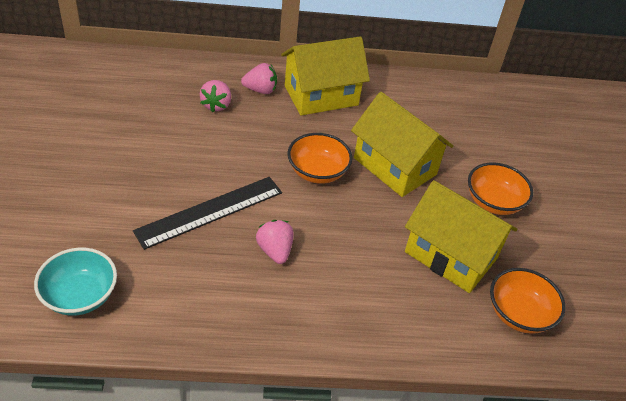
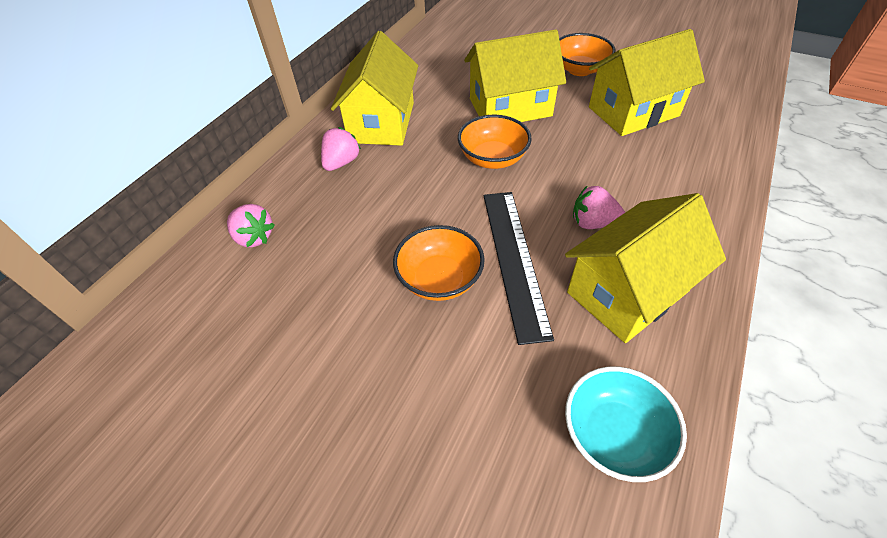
camera: 55 degrees left, 5 degrees up
(210, 285) = (627, 291): none -> yellow house
(216, 105) = (341, 205): pink strawberry -> pink strawberry (254, 237)
(519, 314) = (707, 98): orange bowl -> orange bowl (439, 279)

